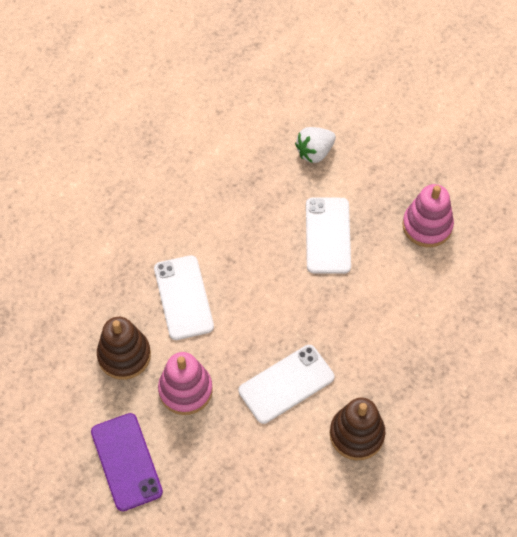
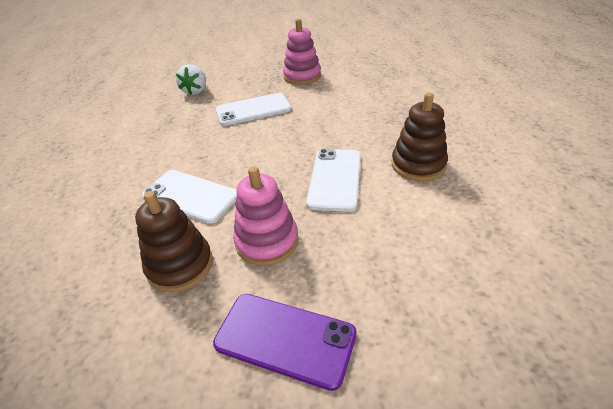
camera: 45 degrees left, 20 degrees down
(328, 235) = (253, 110): white phone -> white phone turned 60 degrees counterclockwise

